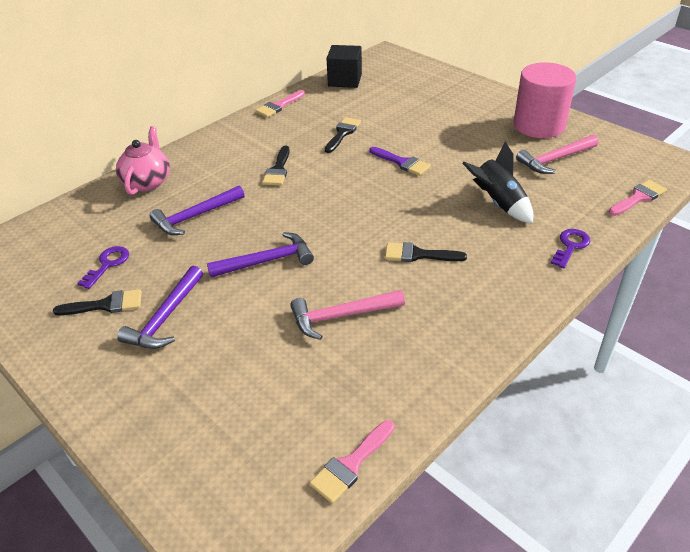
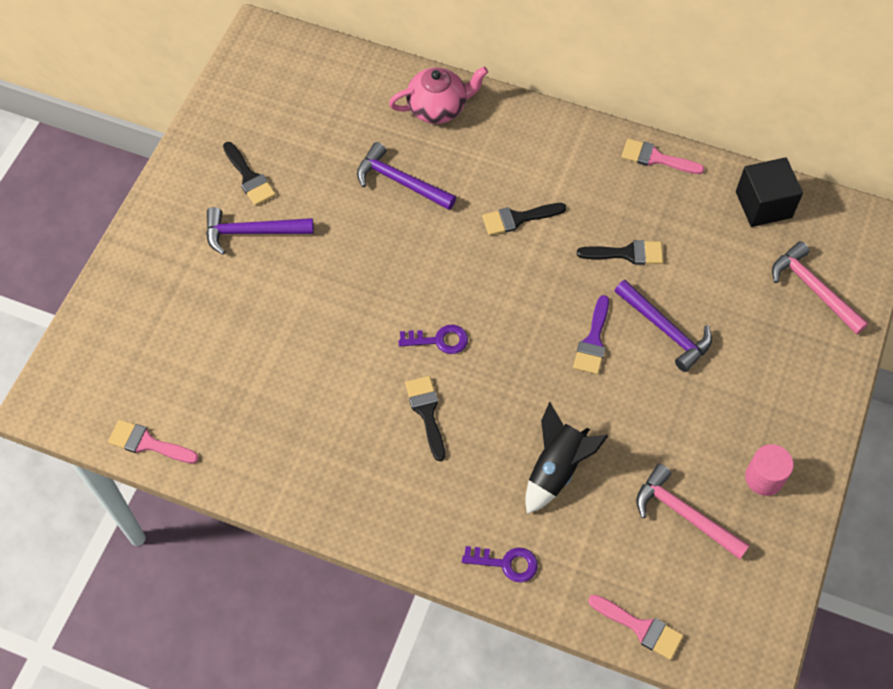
camera: 65 degrees right, 20 degrees up
(108, 264) = (300, 148): purple key -> purple key (439, 340)
(267, 261) = (359, 277): purple hammer -> purple hammer (665, 329)
(341, 316) = (308, 374): pink hammer -> pink hammer (813, 289)
(539, 125) = (764, 478): pink cylinder -> pink cylinder, size x0.52

